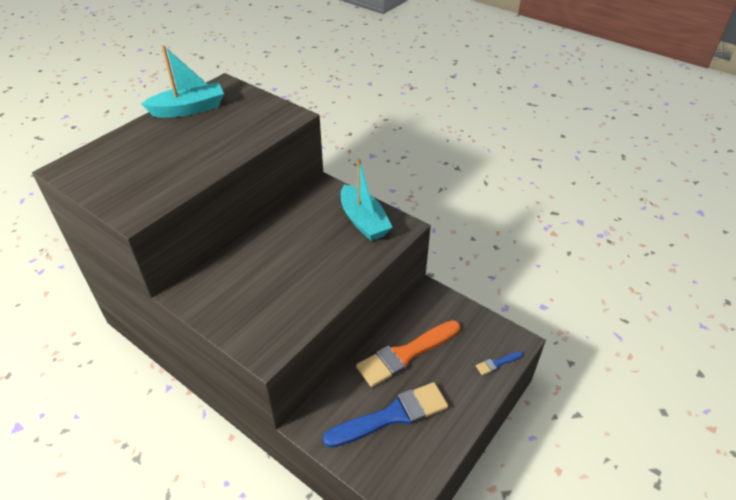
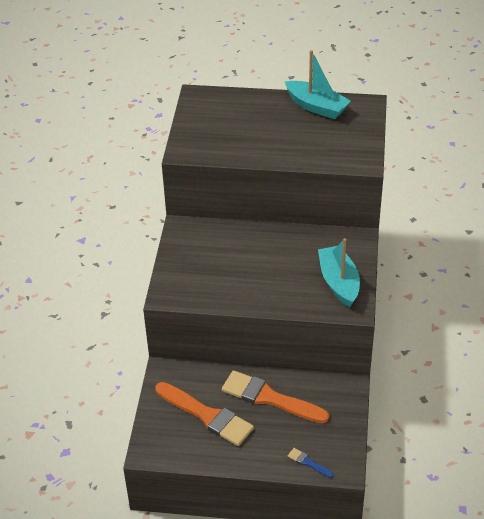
camera: 60 degrees right, 0 degrees up
(363, 221) = (339, 282): turquoise boat -> turquoise boat turned 135 degrees clockwise
(392, 415) = (207, 415): blue brush -> orange brush

